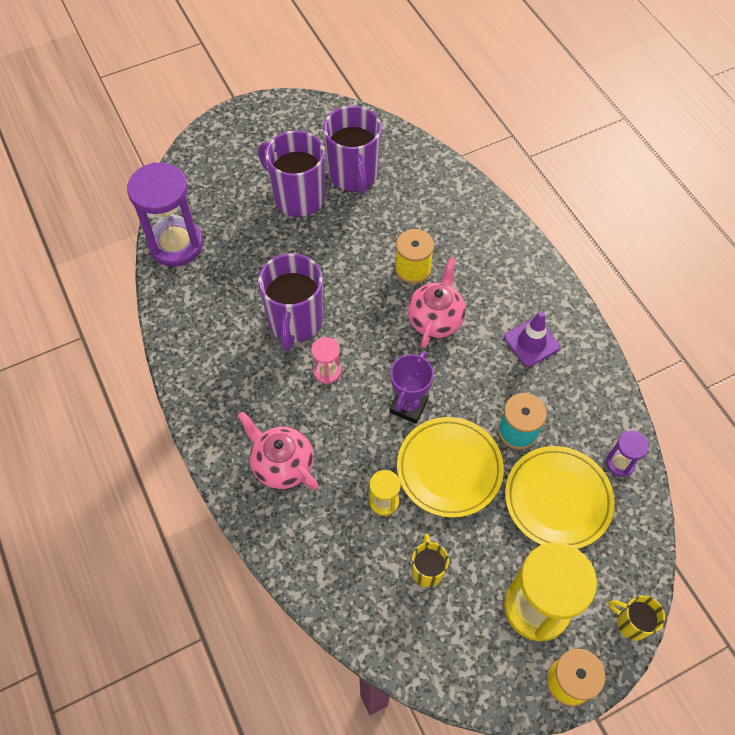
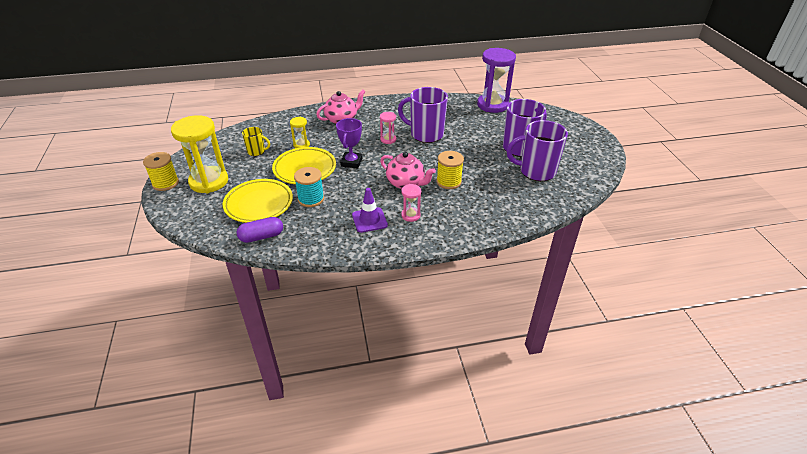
camera: 105 degrees right, 20 degrees down
(408, 406) = (351, 162): purple trophy -> purple trophy turned 60 degrees clockwise
(502, 298) = (410, 215): none -> pink hourglass
(620, 463) = (261, 236): purple hourglass -> purple capsule
(631, 623) = (171, 213): yellow mug -> none

